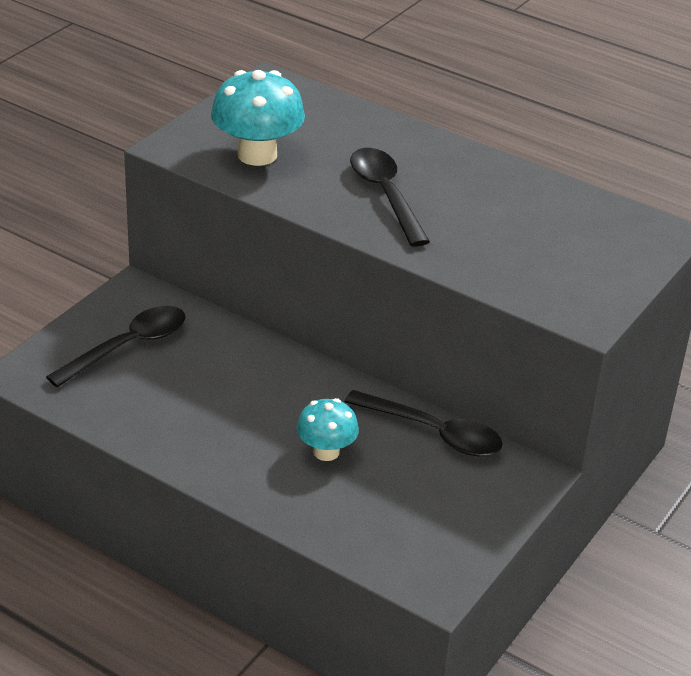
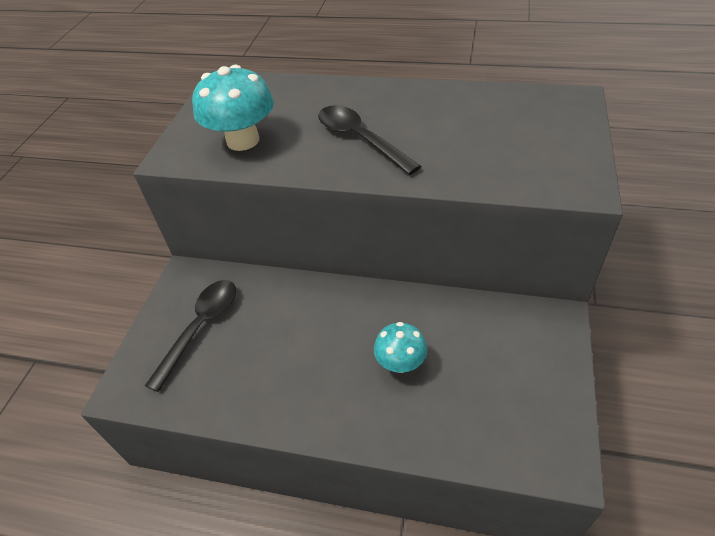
camera: 15 degrees left, 10 degrees up
(434, 433) = (467, 311): black spoon -> none

